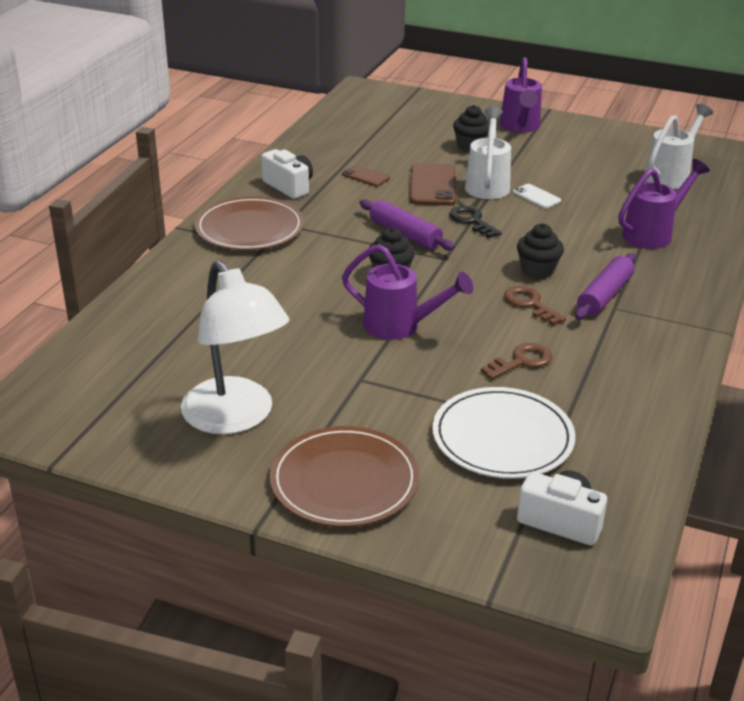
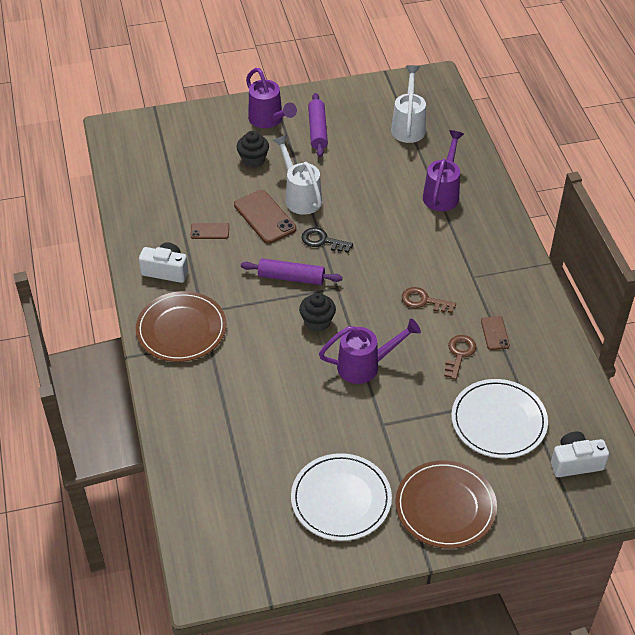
camera: 35 degrees left, 15 degrees up
(236, 418) = (341, 499): white lamp -> white plate
(536, 196) = (342, 193): white phone -> none
(537, 270) = (402, 267): black cupcake -> none
(587, 362) = (494, 333): none -> brown phone
(604, 295) = (459, 269): purple rolling pin -> purple rolling pin (317, 130)

